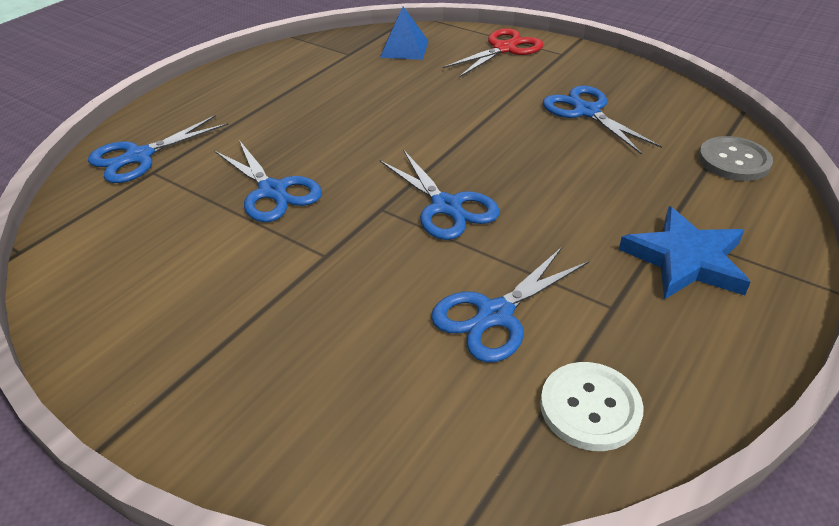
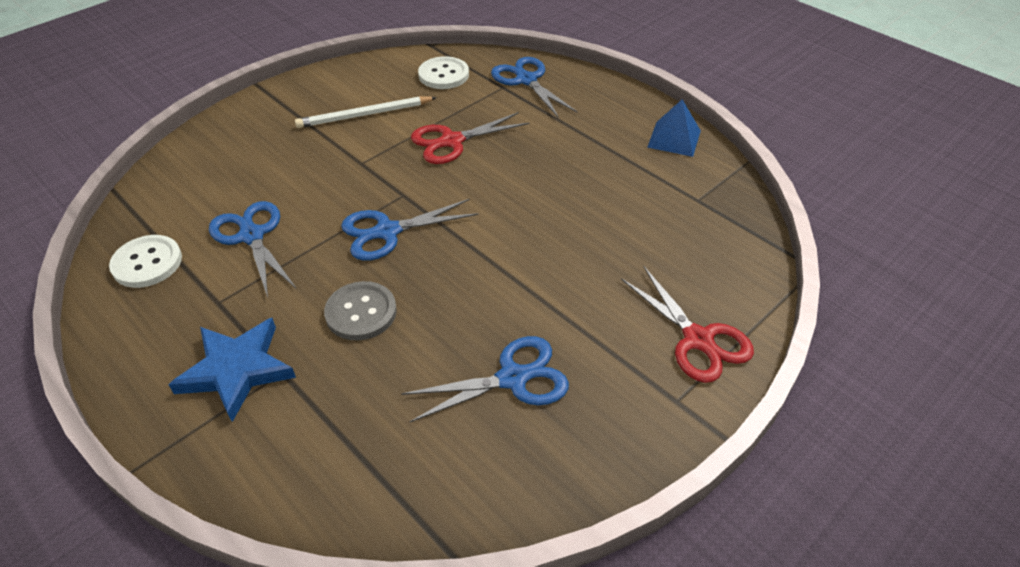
camera: 100 degrees right, 5 degrees up
(112, 224) = (443, 75): none -> white button
(212, 278) = (364, 115): none -> white pencil
(273, 191) = (451, 141): blue scissors -> red scissors
(404, 49) = (707, 245): blue pyramid -> blue pyramid (674, 138)
(734, 161) = (357, 489): grey button -> grey button (361, 312)

